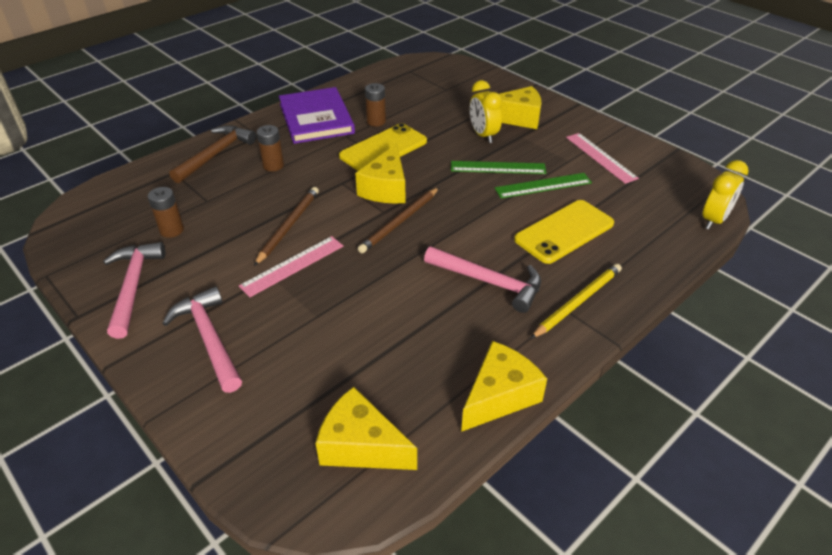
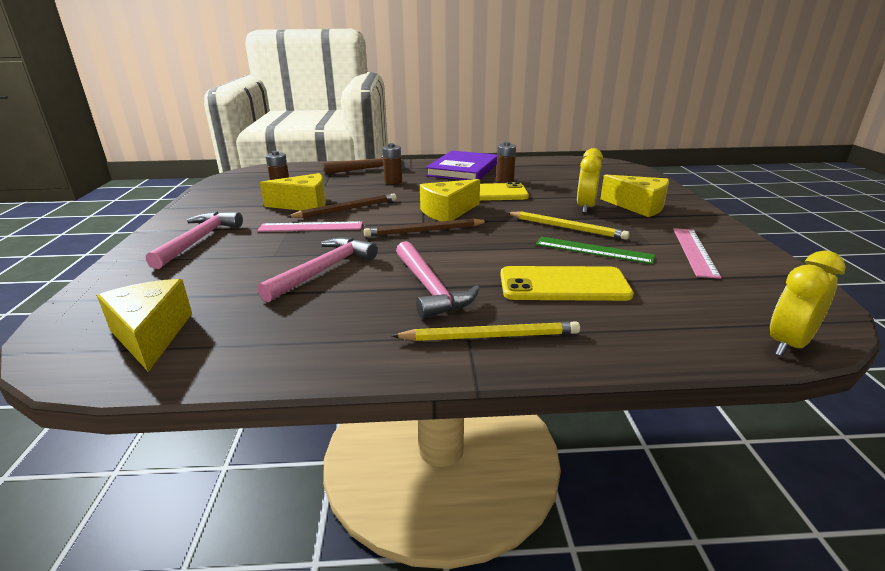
camera: 40 degrees right, 15 degrees down
(133, 286) = (215, 205): pink hammer -> pink hammer (324, 270)
(498, 167) = (566, 227): green ruler -> yellow pencil
(499, 396) = (296, 363): yellow cheese -> yellow cheese (304, 205)
(714, 220) = (788, 344): yellow clock -> yellow clock turned 150 degrees clockwise

